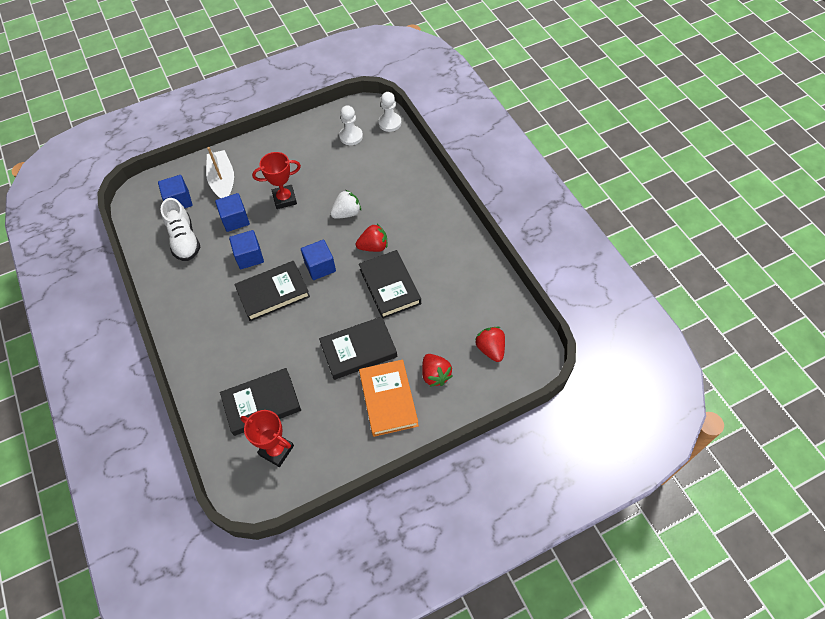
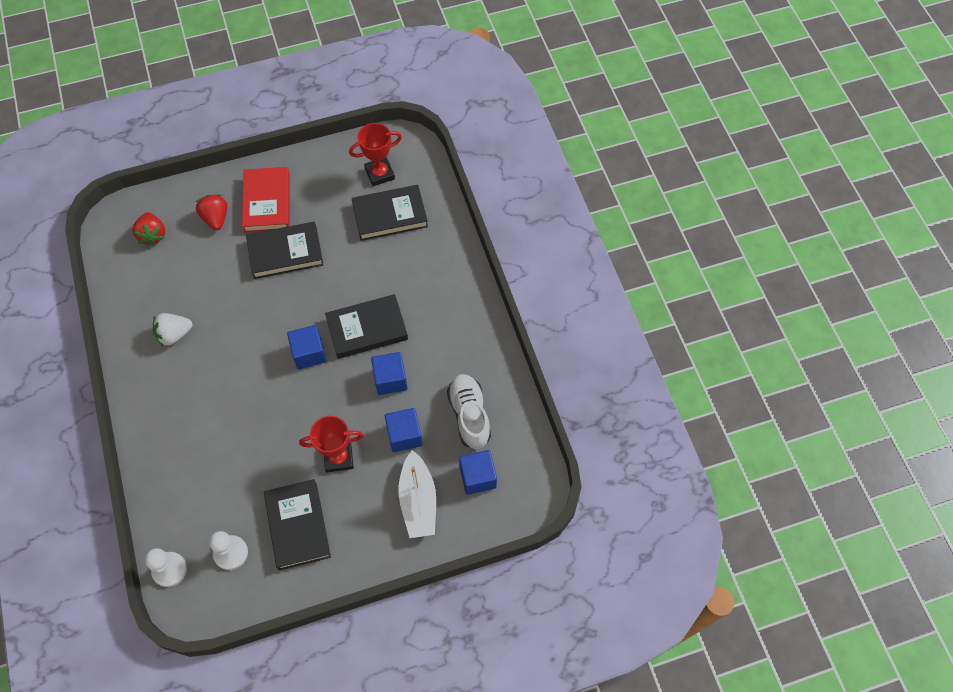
camera: 175 degrees left, 5 degrees up
(276, 450) = (380, 174): red trophy -> red trophy turned 60 degrees counterclockwise
(347, 213) = (263, 422): white strawberry -> white strawberry (174, 334)
(374, 247) = (241, 370): red strawberry -> none
(388, 399) = (267, 202): orange book -> red book
(390, 286) = (236, 317): black book -> black book (298, 526)

